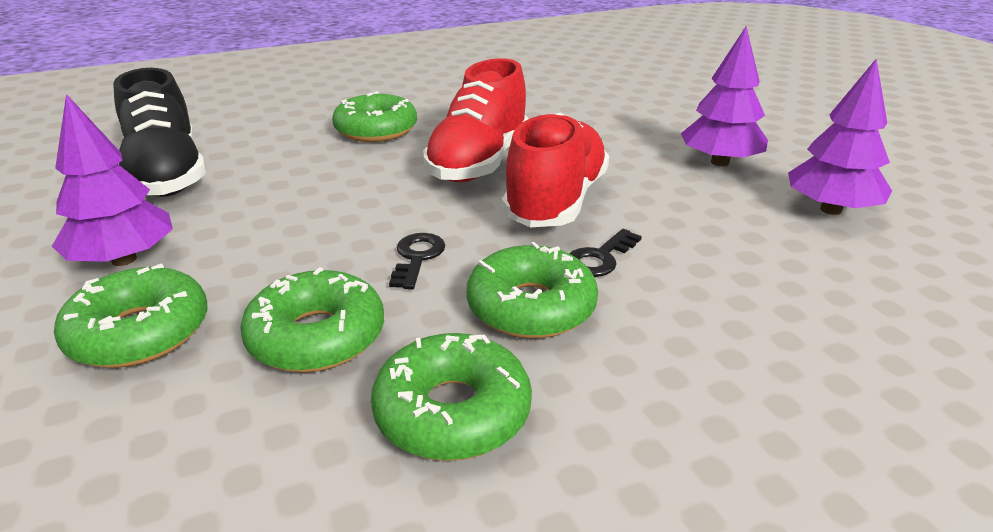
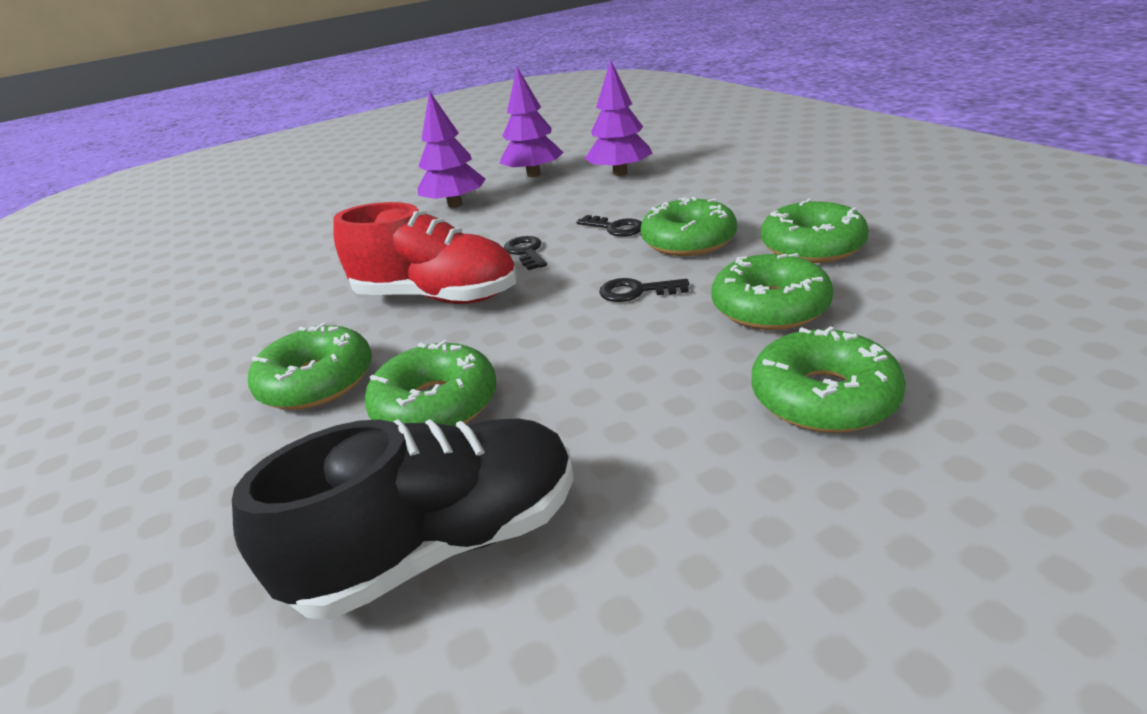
camera: 90 degrees left, 0 degrees up
(124, 259) = (702, 472): purple tree -> purple tree (620, 173)
(307, 168) = (436, 405): none -> green donut
(556, 201) = (526, 252): red shoe -> black key

